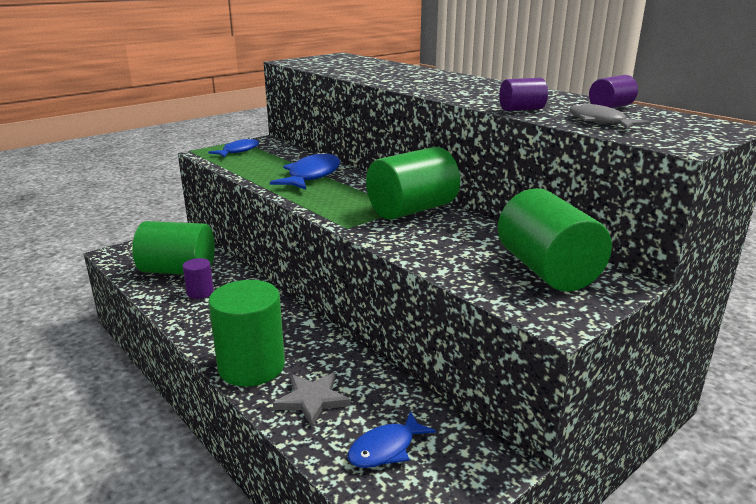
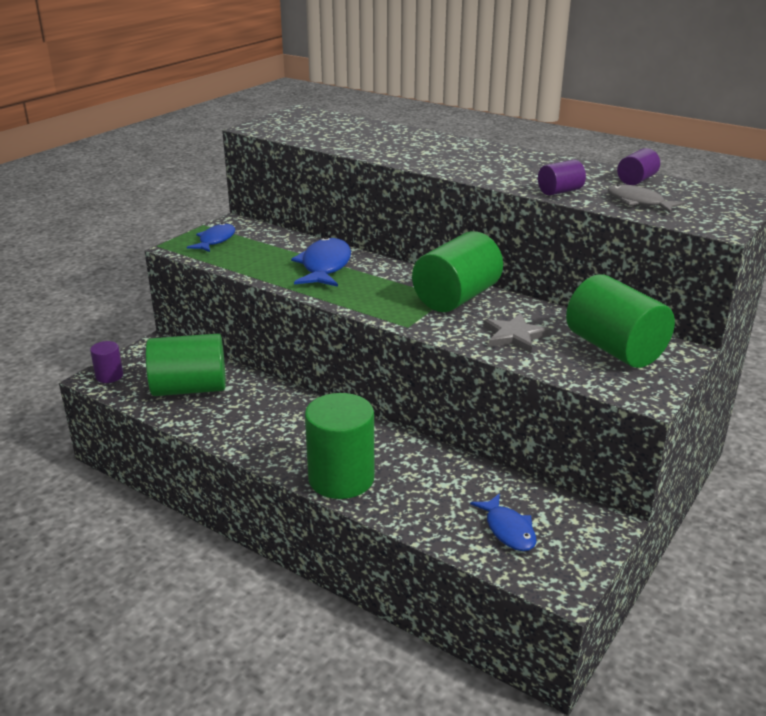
camera: 15 degrees left, 5 degrees up
(200, 292) = (233, 410): purple cylinder -> purple cylinder (109, 376)
(312, 400) = (419, 499): grey star -> grey star (514, 336)
(386, 449) = (508, 530): blue fish -> blue fish turned 60 degrees counterclockwise

